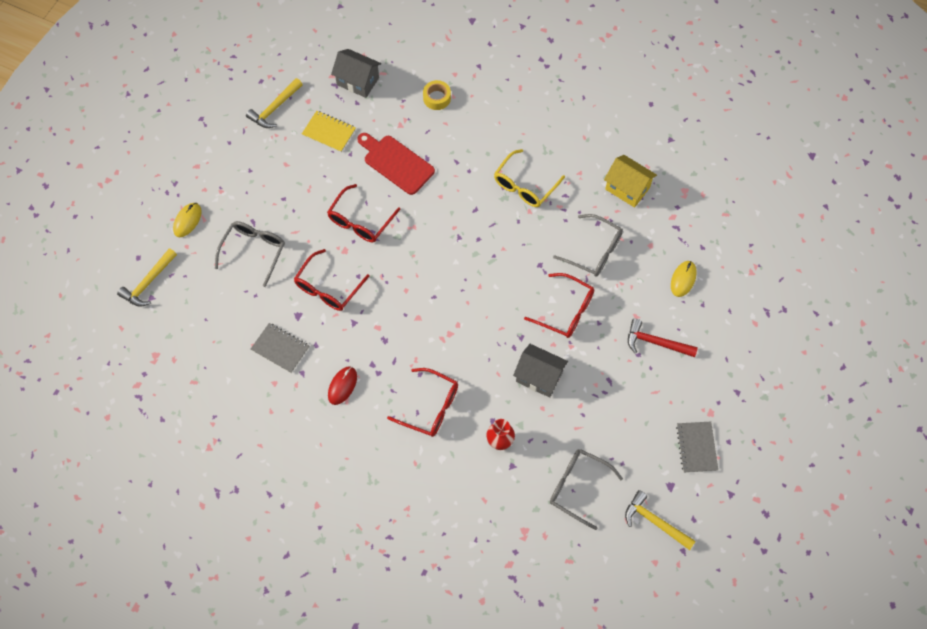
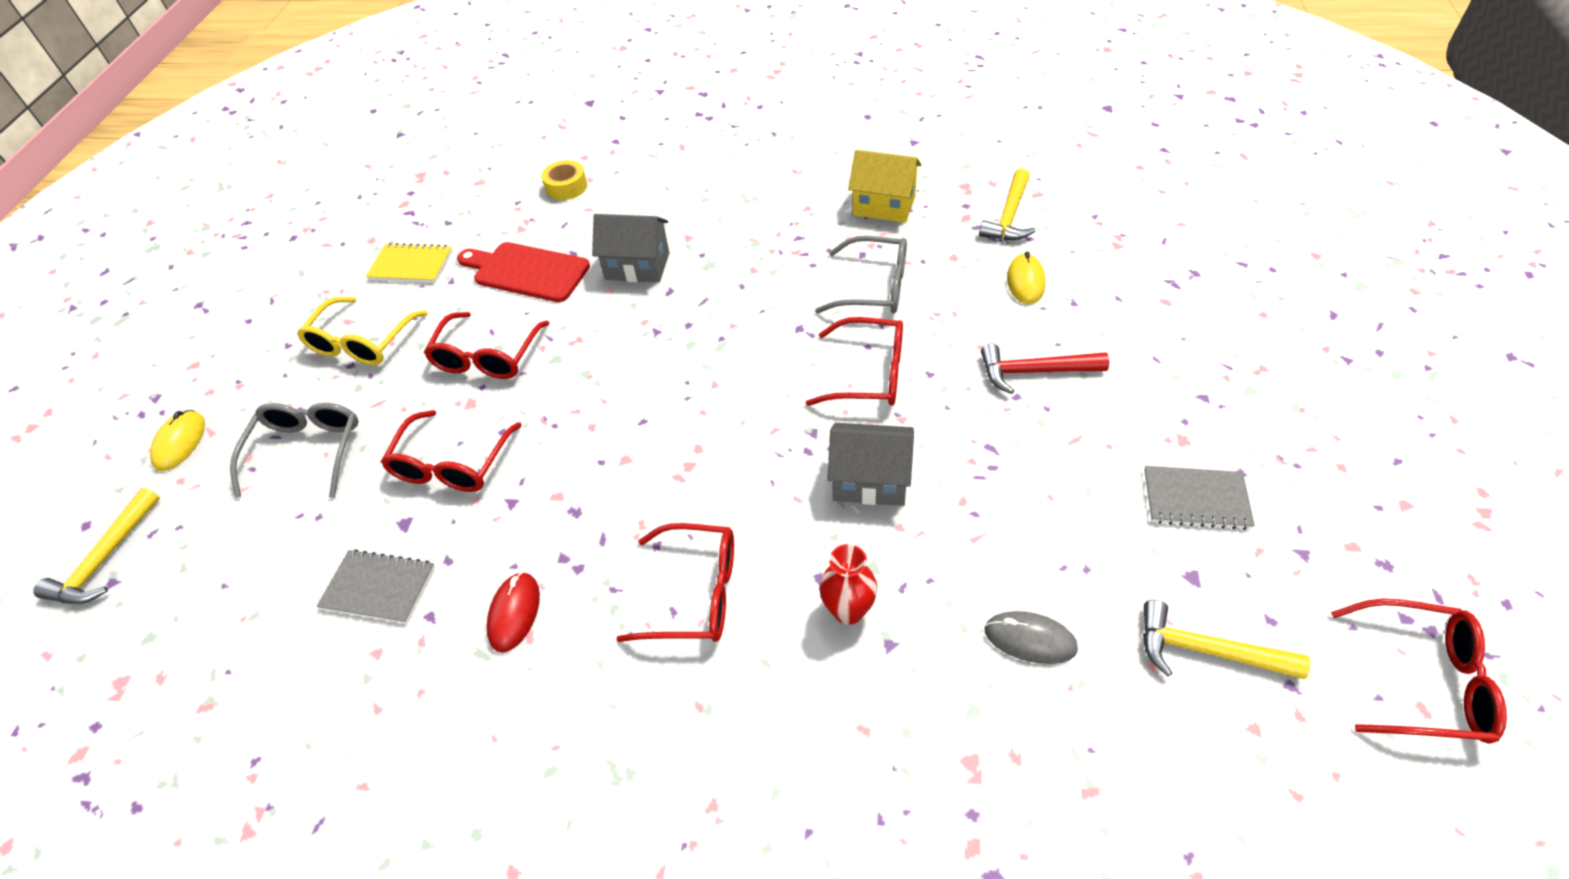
camera: 15 degrees left, 15 degrees down
(274, 108) = (319, 261): yellow hammer -> yellow hammer (1009, 216)
(358, 81) = (443, 200): grey house -> grey house (637, 266)
(524, 186) = (733, 243): yellow glasses -> yellow glasses (362, 343)
(577, 487) = (1030, 639): grey glasses -> grey mouse
(696, 447) = (1196, 499): grey notebook -> grey notebook turned 60 degrees counterclockwise
(743, 570) = (1423, 681): none -> red glasses

